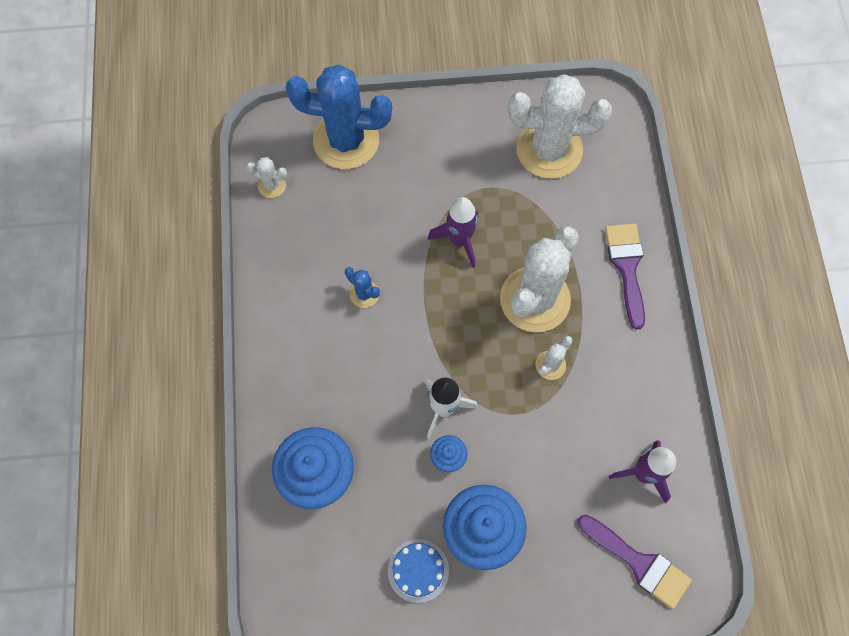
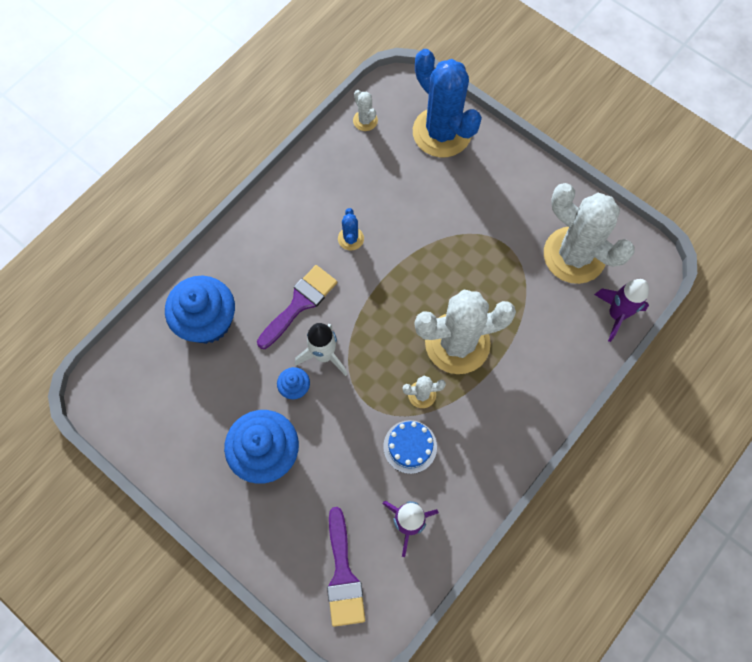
camera: 45 degrees right, 0 degrees up
(418, 570) = (204, 437): blue cake -> blue cake (410, 446)
(459, 240) = (448, 260): purple rocket -> purple rocket (616, 314)
(626, 267) = (544, 381): purple brush -> purple brush (300, 303)

